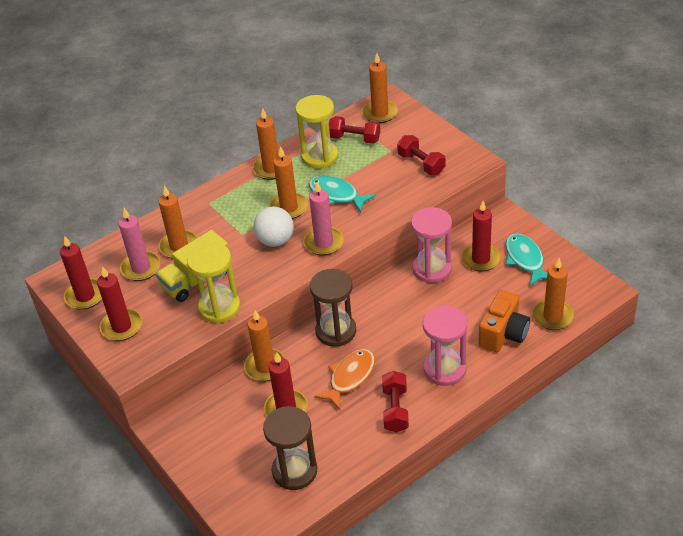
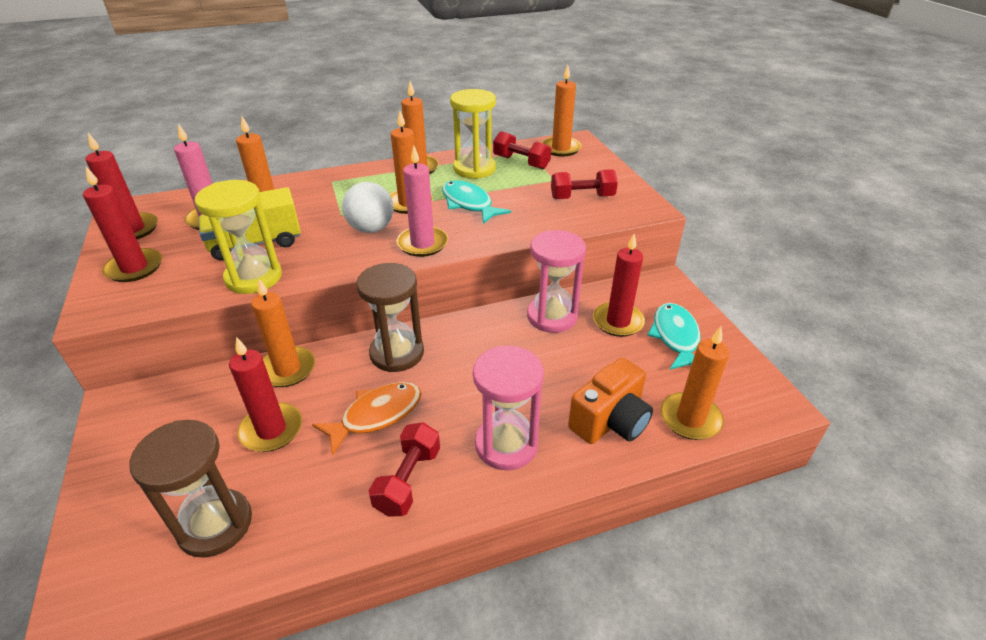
camera: 15 degrees right, 5 degrees down
(421, 163) = (582, 197): red dumbbell -> red dumbbell turned 75 degrees counterclockwise

